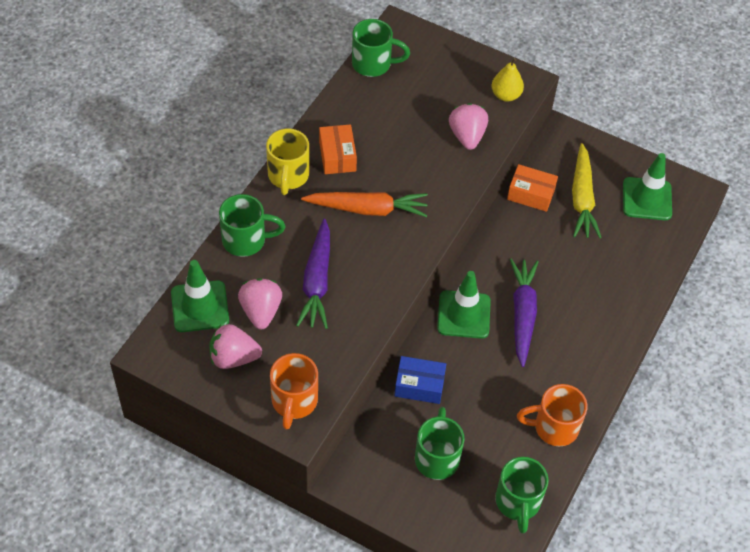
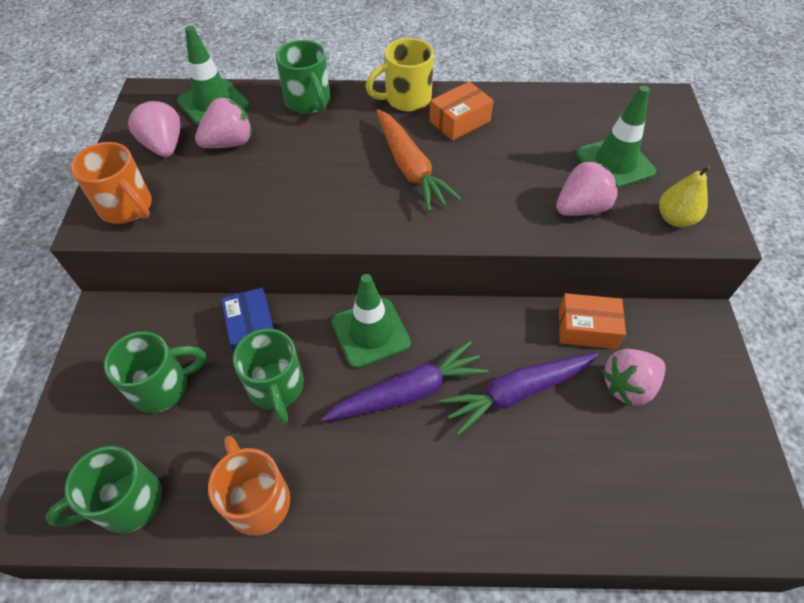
camera: 65 degrees right, 0 degrees up
(294, 402) = (127, 208): orange mug -> orange mug turned 120 degrees counterclockwise
(317, 281) = (290, 166): purple carrot -> purple carrot (517, 392)
(373, 64) = (600, 101): green mug -> green mug (276, 388)
(531, 194) = (587, 328): orange box -> orange box turned 75 degrees counterclockwise
(582, 198) = (628, 386): yellow carrot -> pink strawberry
(647, 199) = (696, 466): green traffic cone -> green traffic cone (614, 163)

